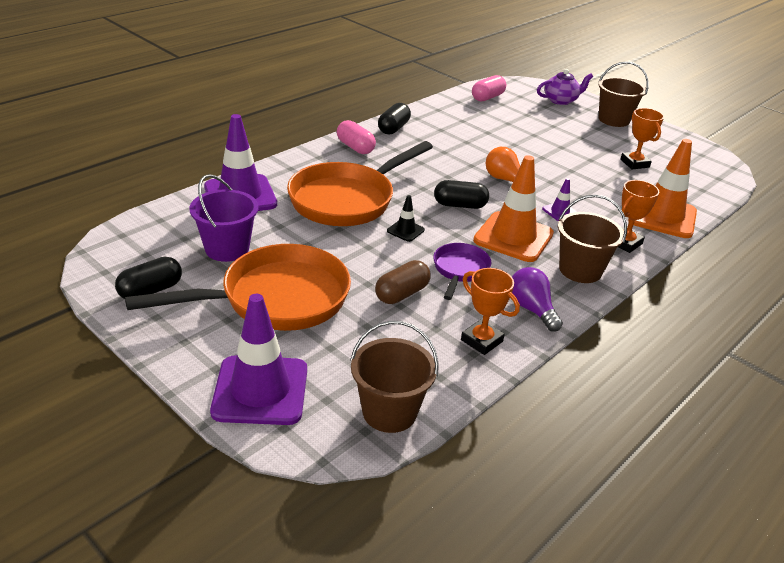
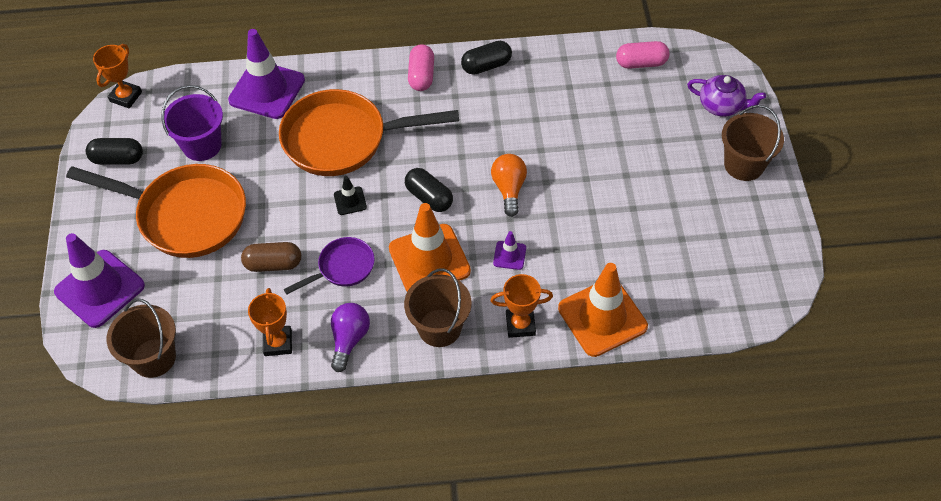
camera: 45 degrees right, 20 degrees up
(634, 163) = (674, 238): orange trophy -> orange trophy (126, 97)

